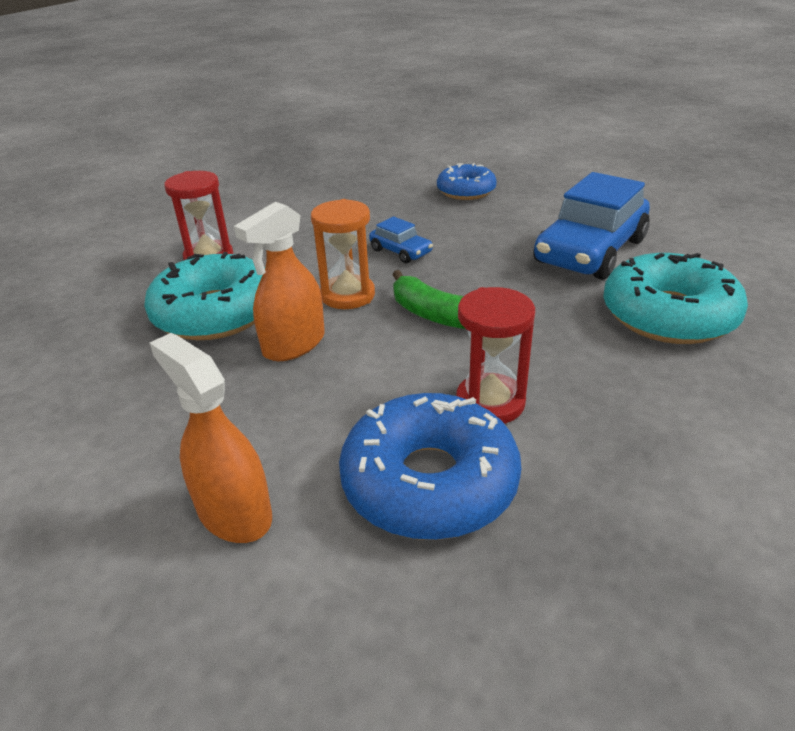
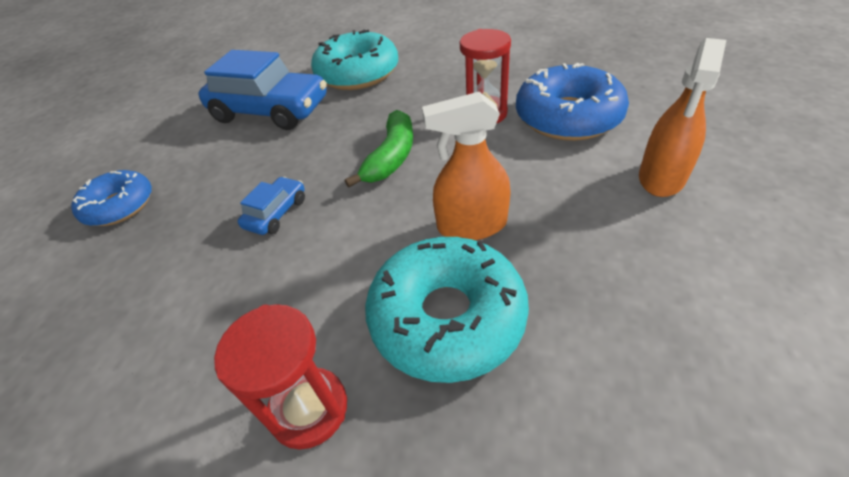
camera: 105 degrees left, 10 degrees up
(294, 344) = (471, 225): orange spray bottle -> orange spray bottle turned 150 degrees clockwise
(348, 295) = (375, 221): orange hourglass -> none

